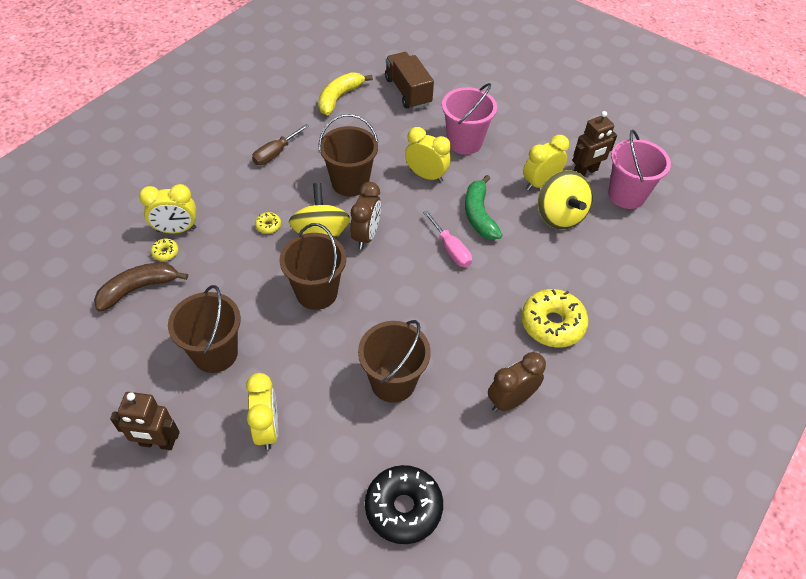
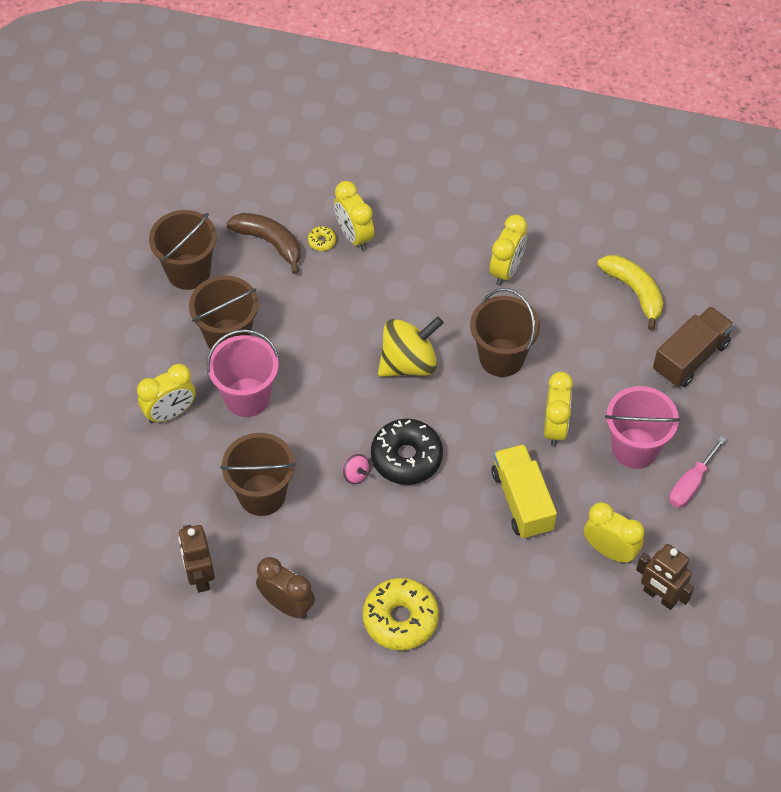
camera: 70 degrees right, 5 degrees up
(157, 443) = (123, 338): brown robot -> brown robot (200, 577)
(268, 226) = (400, 310): yellow donut -> none
(275, 153) = (506, 270): brown screwdriver -> yellow clock
(316, 292) = (336, 388): brown bucket -> brown bucket (188, 271)
(339, 98) = (634, 292): yellow banana -> yellow banana turned 45 degrees clockwise
(366, 236) = (433, 402): brown clock -> none
(403, 508) = (138, 549): black donut -> black donut (406, 457)
(406, 308) = (355, 474): none -> pink spinning top
(451, 249) = (455, 489): pink screwdriver -> pink screwdriver (691, 484)
(479, 215) = (522, 501): green banana -> yellow truck
(559, 216) = (566, 586): yellow spinning top -> none
(626, 195) = (643, 653): pink bucket -> pink bucket (247, 397)

